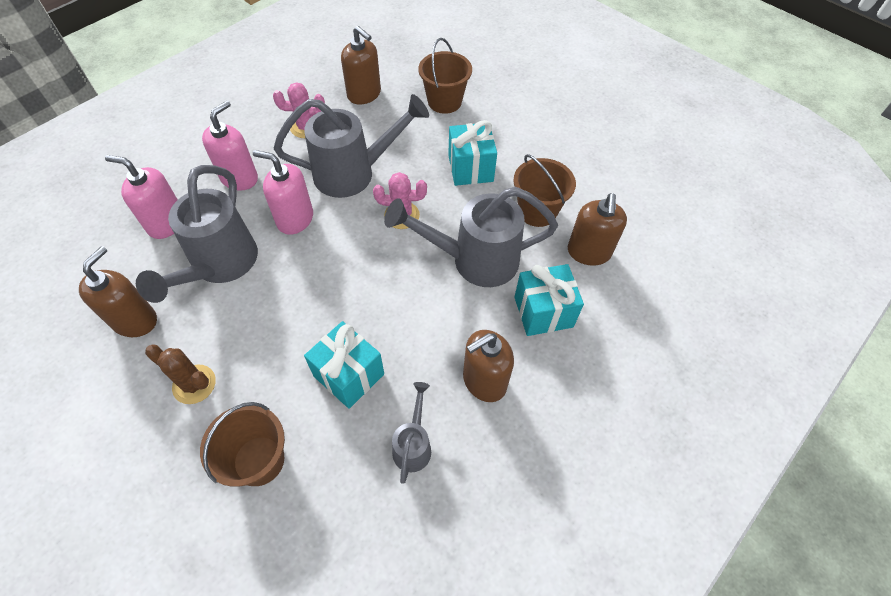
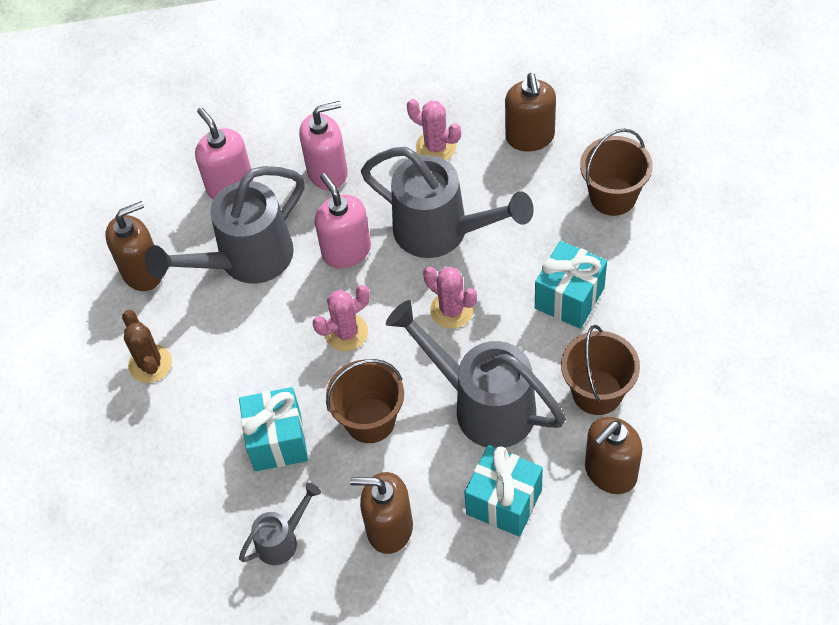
camera: 45 degrees right, 0 degrees up
(259, 460) = (154, 465): brown bucket -> brown bucket (370, 420)
(339, 270) = (346, 332): none -> pink cactus

